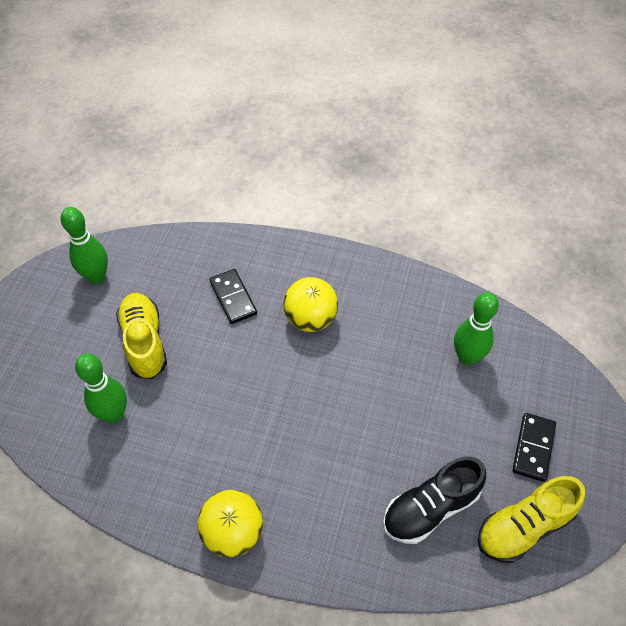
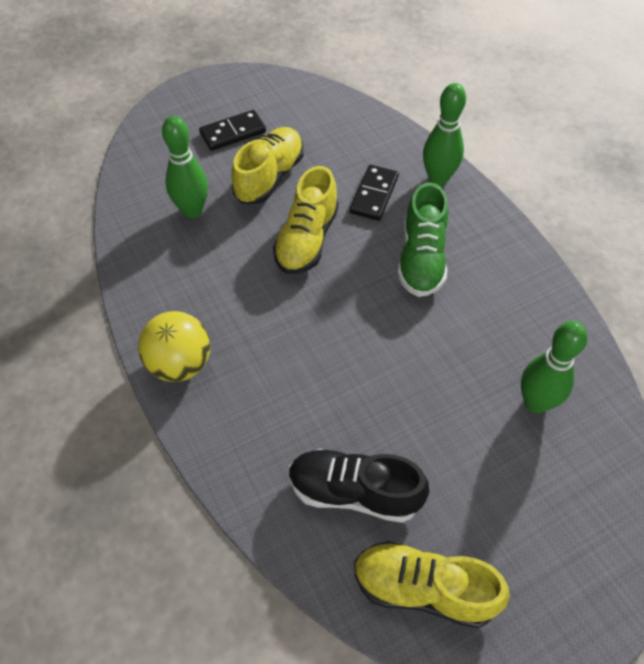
camera: 45 degrees right, 0 degrees up
(97, 277) = (287, 106): green bowling pin -> green bowling pin (438, 179)
(222, 367) = (307, 239): none -> yellow shoe
(310, 319) = (421, 258): yellow ball -> green shoe
(533, 448) = (512, 534): black domino -> black domino (233, 133)

